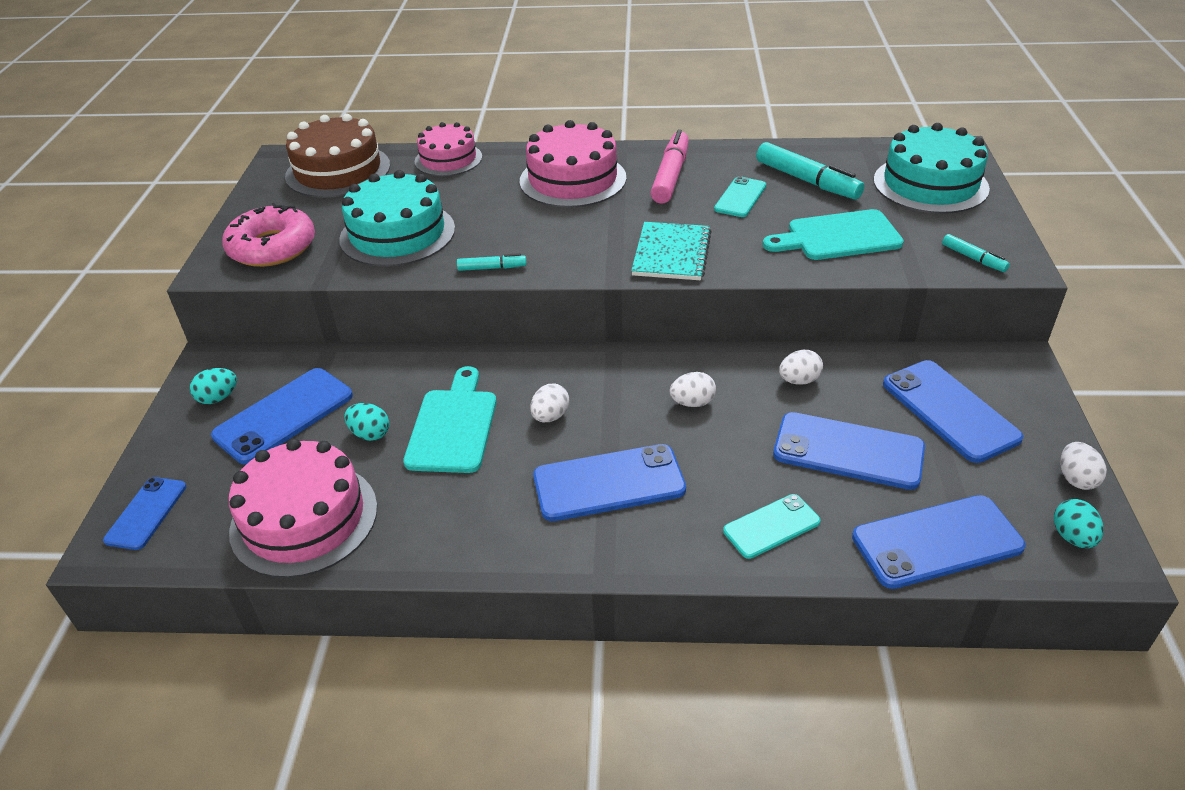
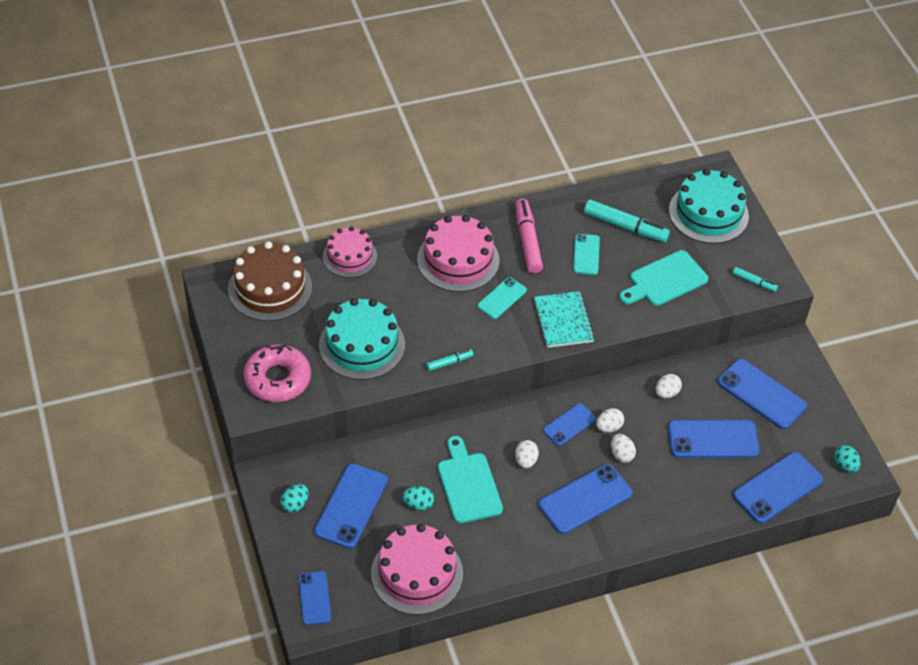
camera: 25 degrees left, 10 degrees up
(636, 388) = (569, 424): none -> blue phone
(771, 526) = (688, 502): turquoise phone -> turquoise phone (502, 298)
(1076, 479) = (840, 426): white egg -> white egg (621, 454)

